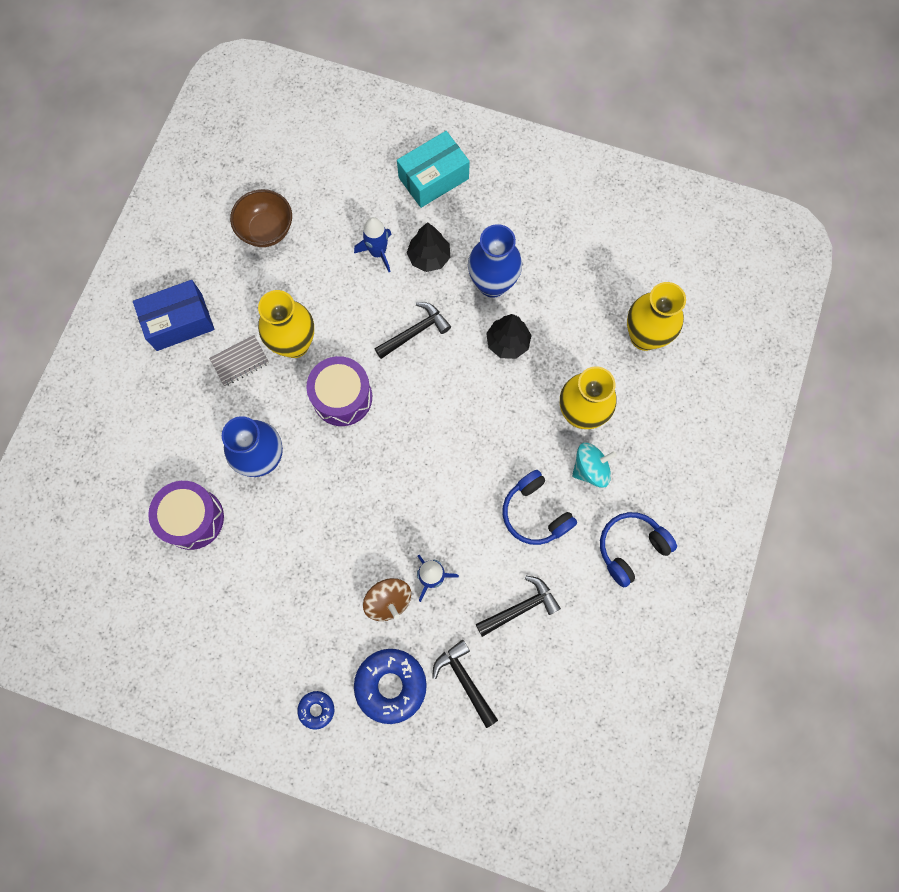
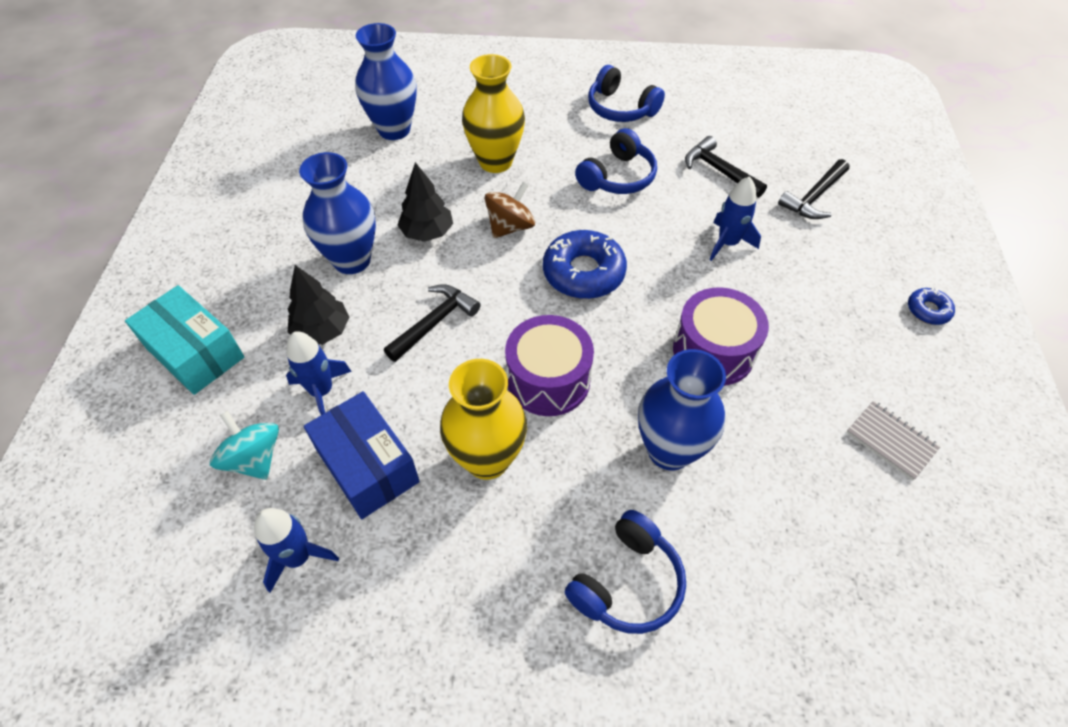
camera: 105 degrees left, 20 degrees down
(179, 322) = (492, 650): blue box -> blue box (367, 466)
(189, 403) = (627, 583): none -> blue headphones
(192, 518) = (793, 517): purple drum -> purple drum (713, 351)
(240, 361) = (535, 527): grey notebook -> grey notebook (891, 441)
(266, 230) = (298, 557): brown bowl -> blue rocket
(388, 601) = (774, 274): brown spinning top -> brown spinning top (510, 227)
(391, 685) = (858, 252): blue donut -> blue donut (583, 272)
(415, 332) = (434, 322): black hammer -> black hammer turned 90 degrees clockwise
(590, 469) = (553, 145): turquoise spinning top -> turquoise spinning top (254, 458)
(644, 337) = (394, 129): yellow vase -> blue vase

